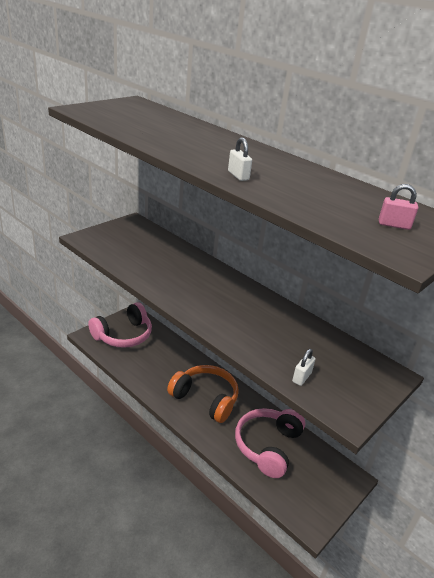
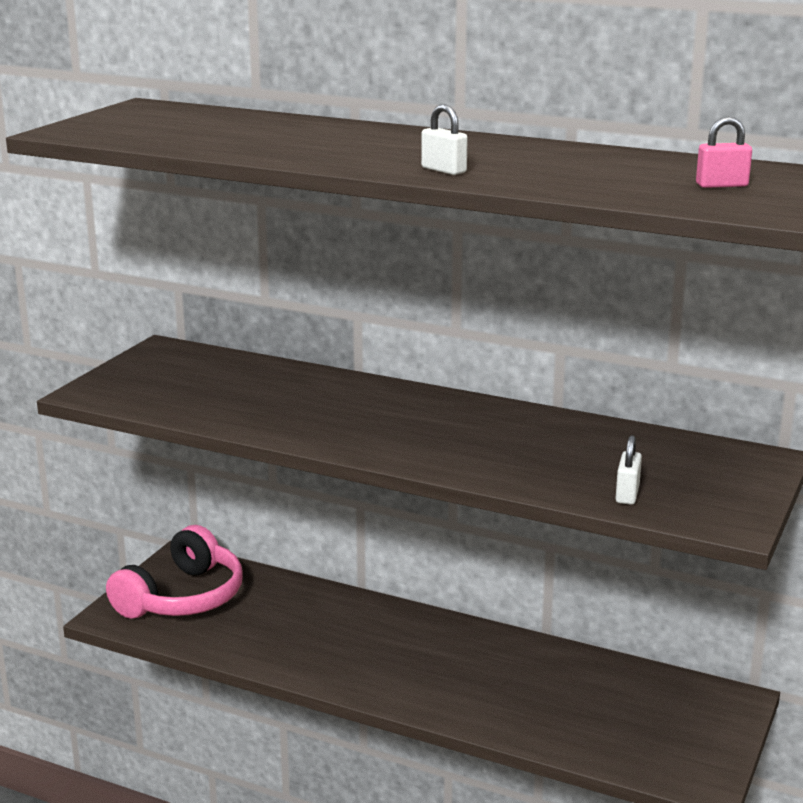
camera: 15 degrees left, 10 degrees down
(205, 399) = (410, 656): orange headphones -> none
(268, 446) = (566, 695): pink headphones -> none

